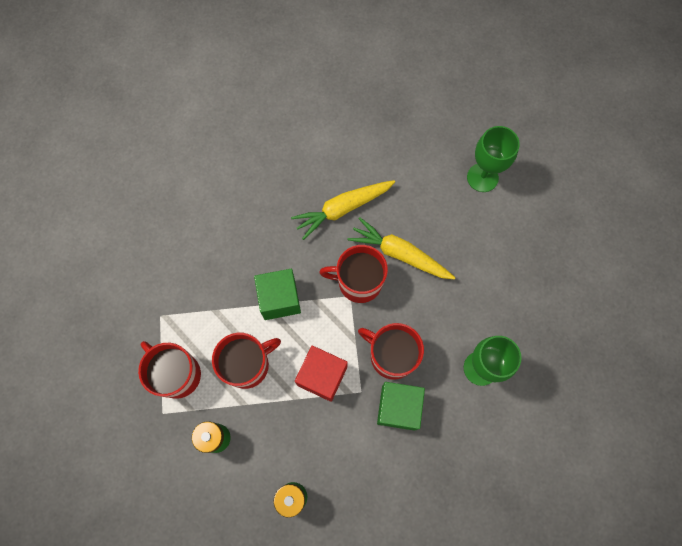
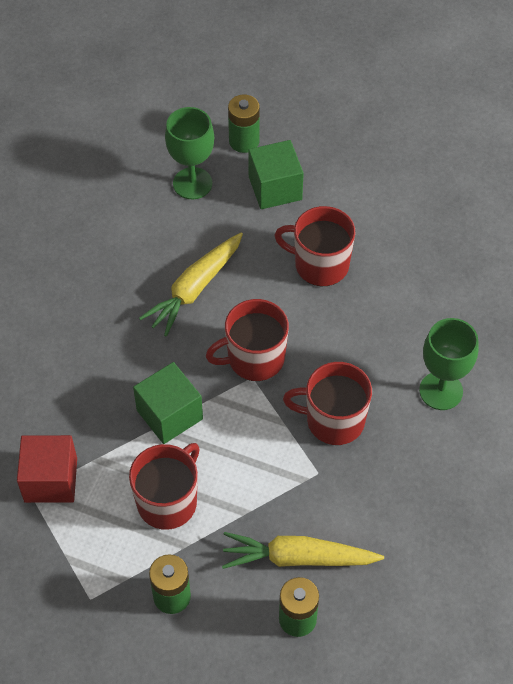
camera: 25 degrees left, 15 degrees down
(177, 374) = (86, 548): red mug -> red mug (320, 264)
(322, 376) = (264, 475): red cube -> red cube (51, 480)
(398, 408) = (370, 471): green cube -> green cube (275, 188)
(400, 254) = (287, 310): yellow carrot -> yellow carrot (298, 558)
(433, 106) = (244, 141): none -> green battery
(482, 177) = (339, 194): green goblet -> green goblet (192, 183)

